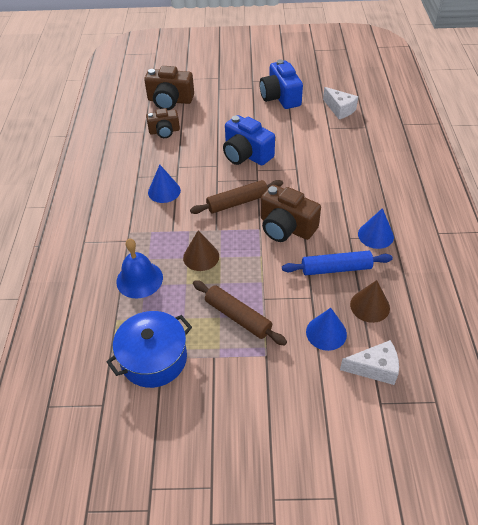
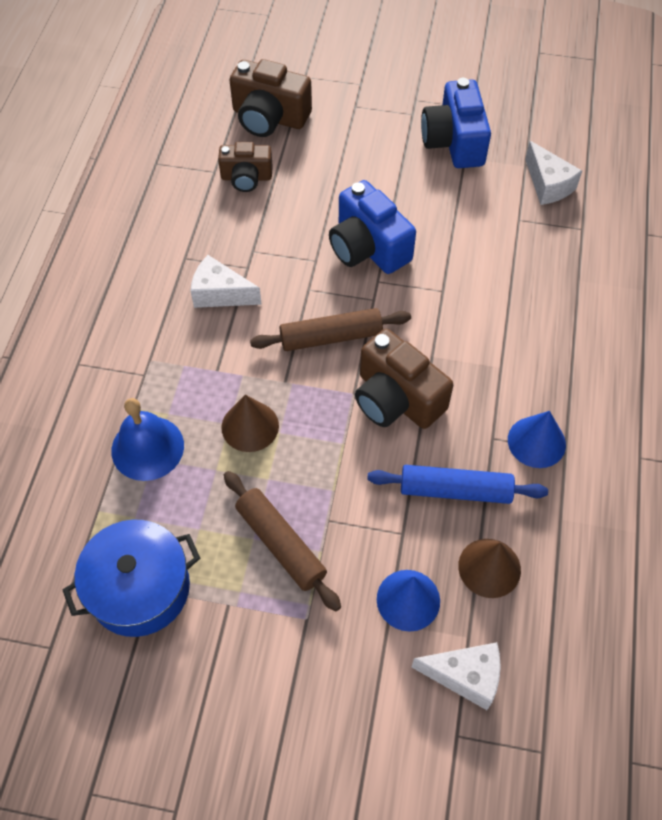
camera: 10 degrees right, 10 degrees up
(164, 191) = (220, 294): blue cone -> white cheese

